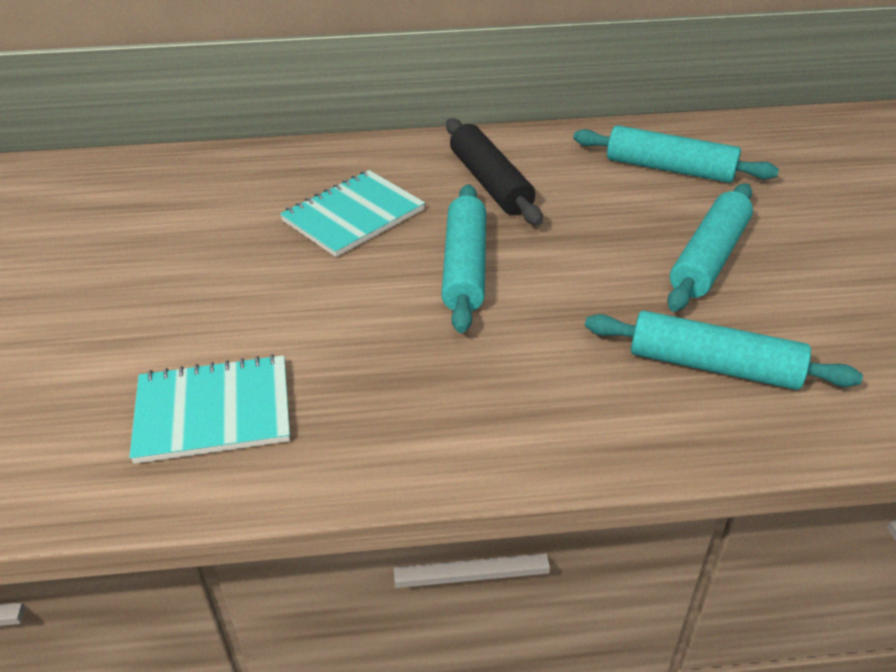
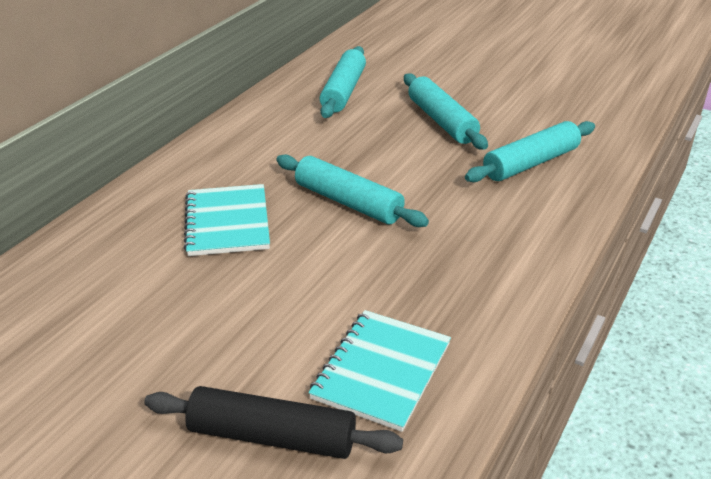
camera: 55 degrees left, 5 degrees down
(490, 183) = (269, 153): black rolling pin -> black rolling pin (272, 436)
(670, 168) = (343, 91): turquoise rolling pin -> turquoise rolling pin turned 45 degrees counterclockwise

